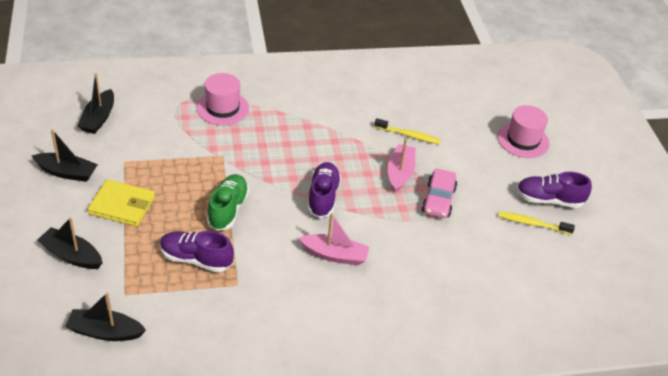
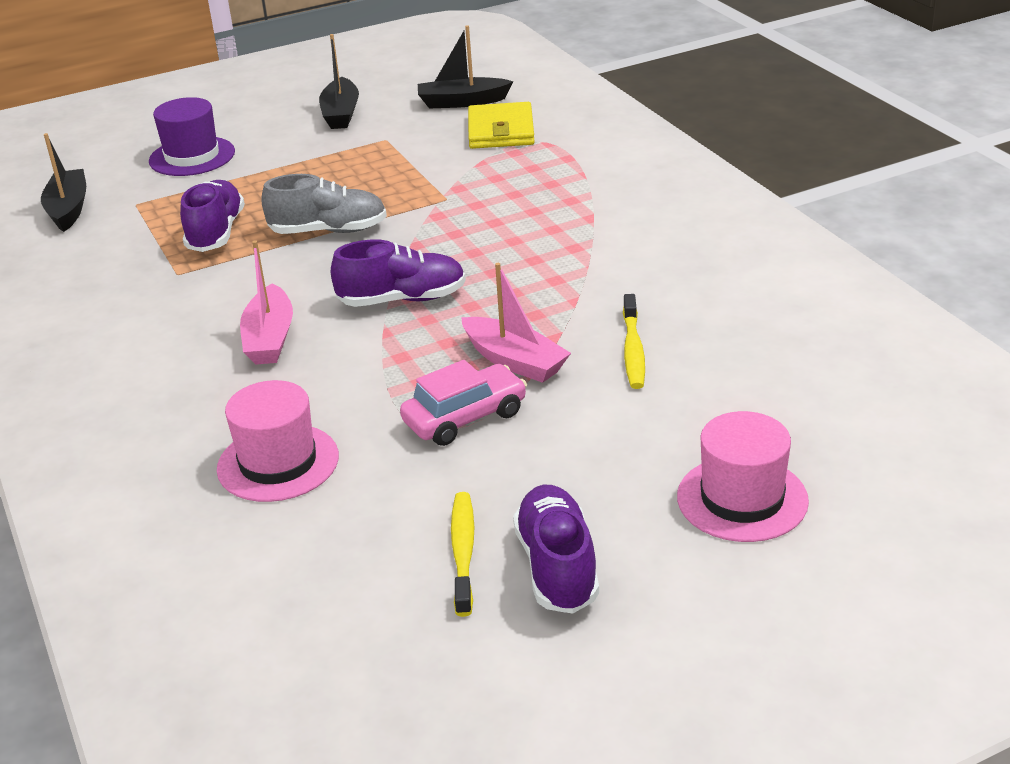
camera: 80 degrees right, 10 degrees down
(72, 255) = (192, 156): black boat -> purple hat
(122, 205) = (297, 161): yellow wallet -> yellow wallet (500, 131)
(222, 108) = (559, 172): pink hat -> pink hat (278, 463)
(228, 209) = (328, 231): green shoe -> grey shoe
(400, 173) = (514, 361): pink boat -> pink boat turned 45 degrees clockwise
(438, 200) = (465, 417): pink car -> pink car turned 150 degrees clockwise

